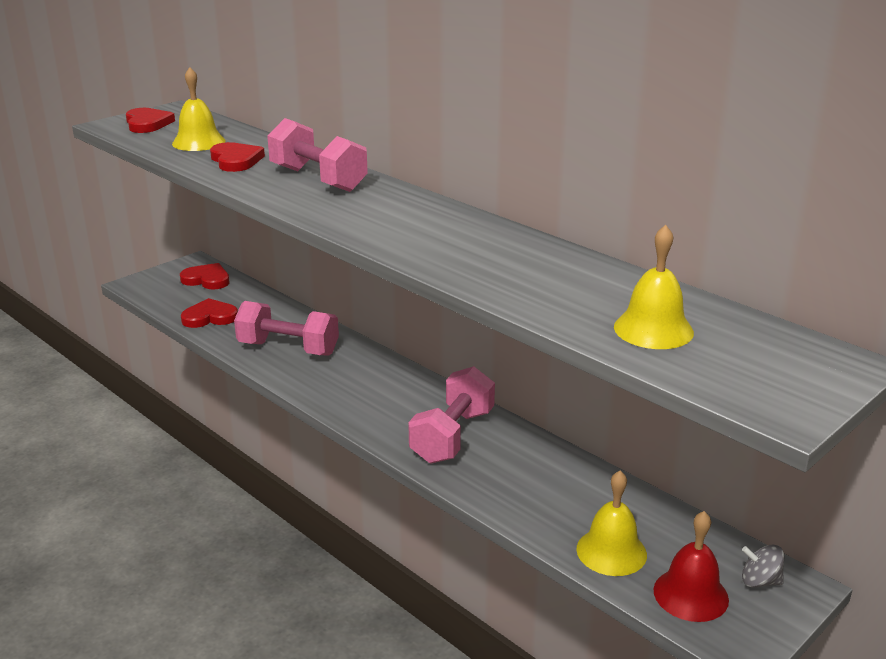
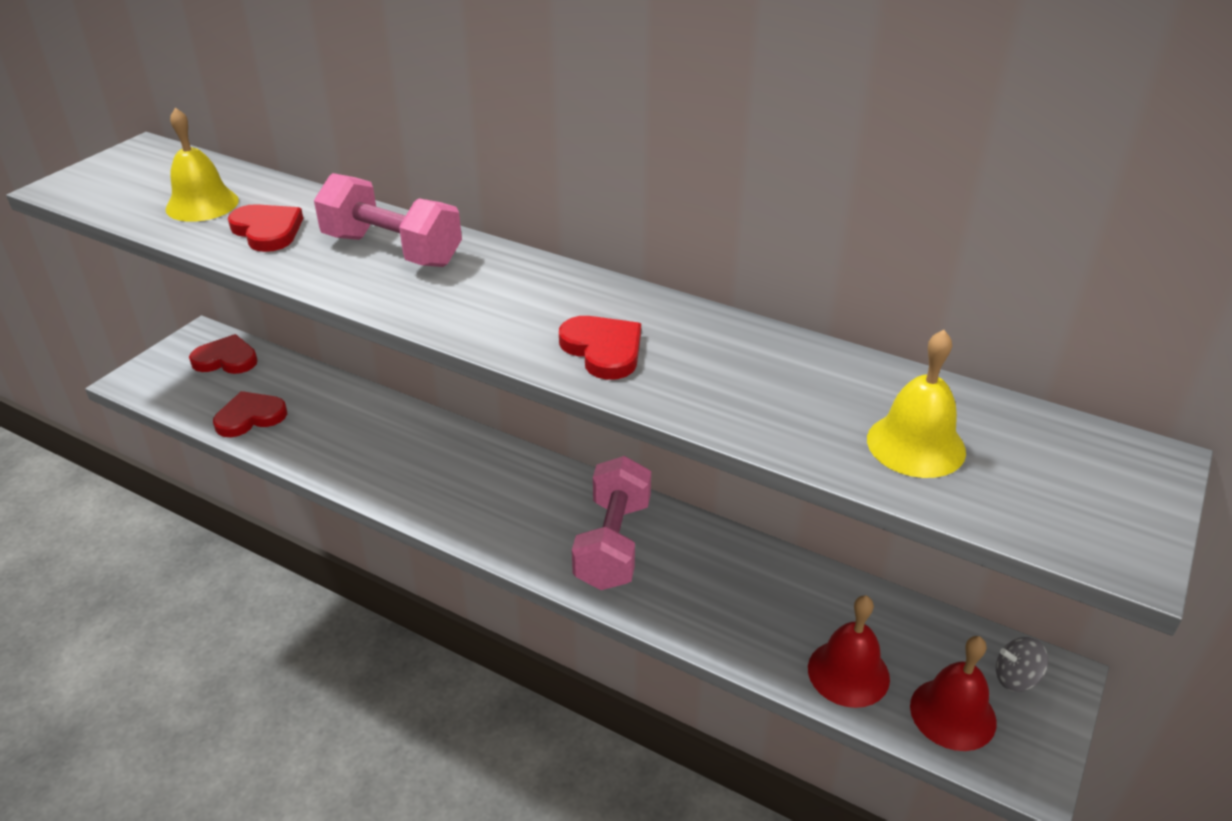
camera: 15 degrees left, 10 degrees up
(147, 124) = (116, 179): red heart -> red heart (603, 350)
(288, 348) = (368, 449): pink dumbbell -> none
(611, 551) = (848, 673): yellow bell -> red bell

